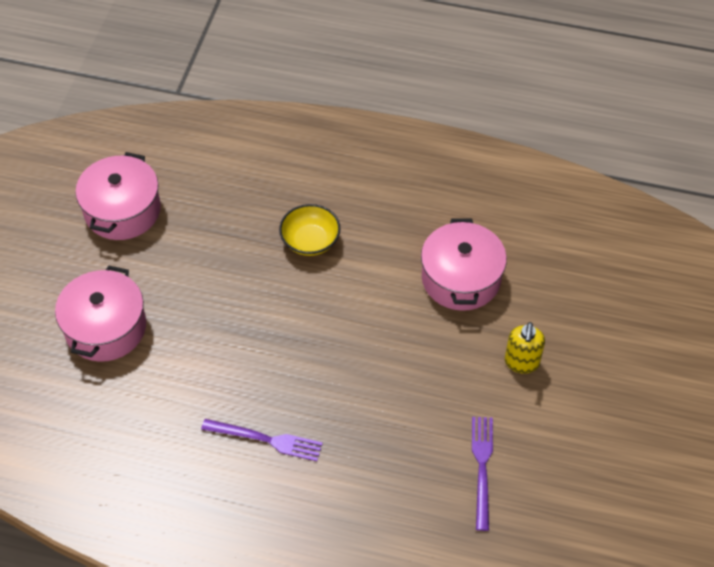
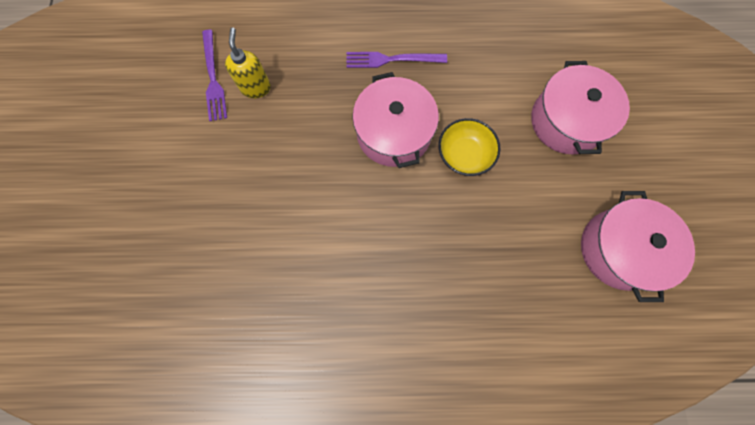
camera: 165 degrees right, 20 degrees up
(310, 241) = (418, 262): yellow bowl -> yellow bowl (464, 155)
(461, 278) = (257, 257): pink pot -> pink pot (394, 133)
(521, 362) = (188, 179): yellow soap dispenser -> yellow soap dispenser (256, 88)

